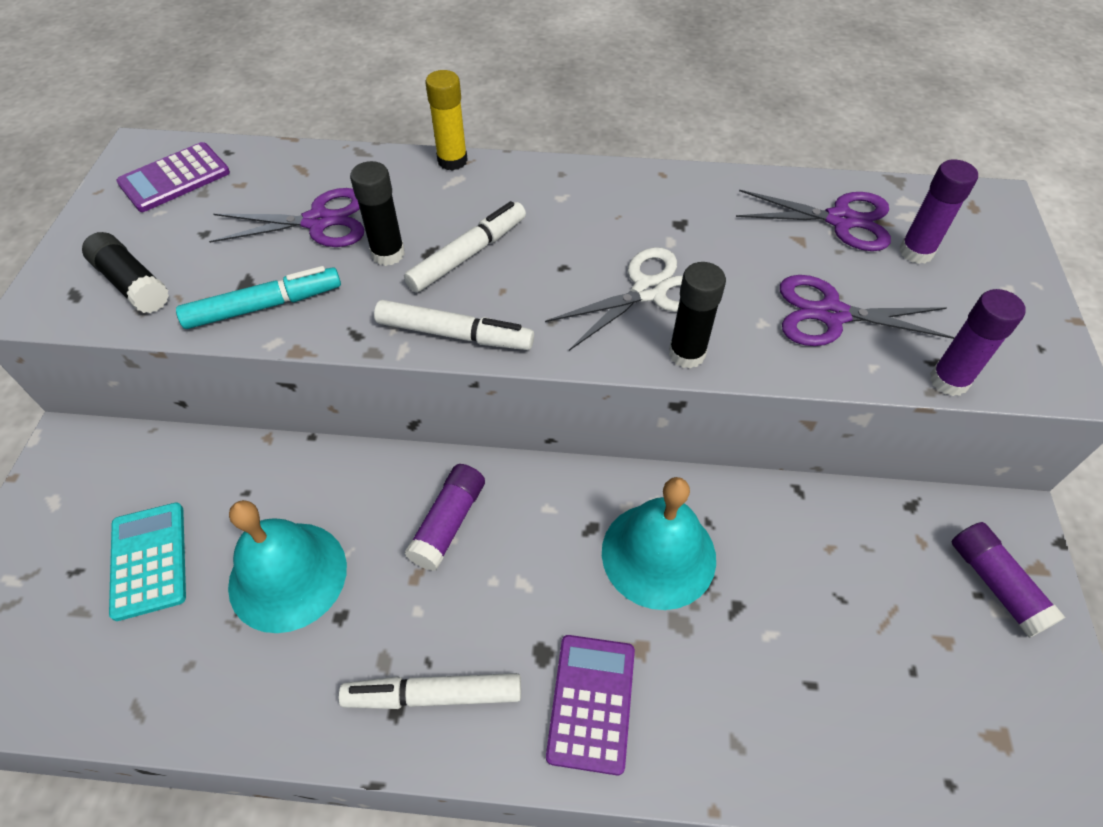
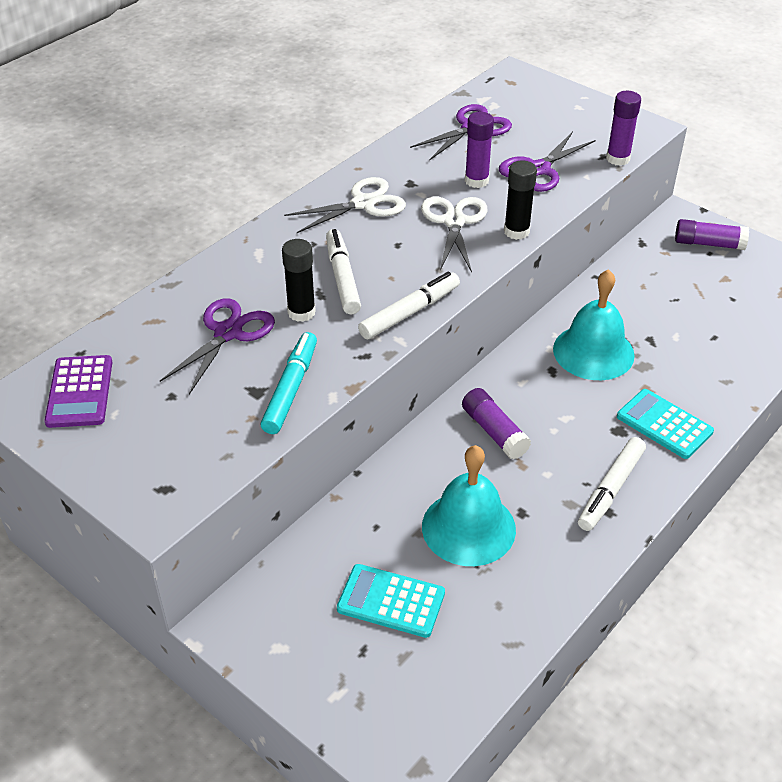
camera: 55 degrees left, 10 degrees down
(132, 284) = (189, 451): black glue stick -> none
(452, 161) = (236, 246): yellow glue stick -> none
(591, 702) = (664, 424): purple calculator -> turquoise calculator
(606, 208) = (363, 204): none -> white scissors
(916, 252) = (523, 118): purple glue stick -> purple glue stick (476, 181)

